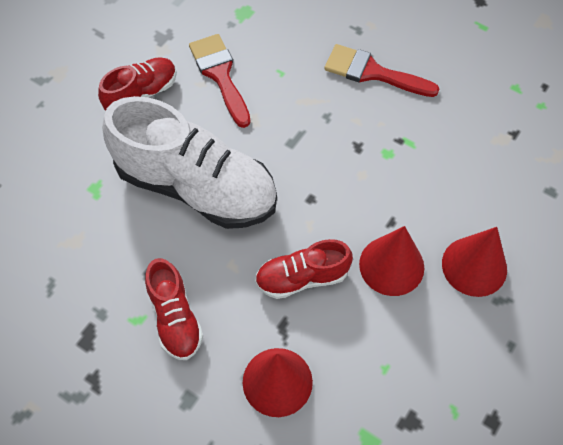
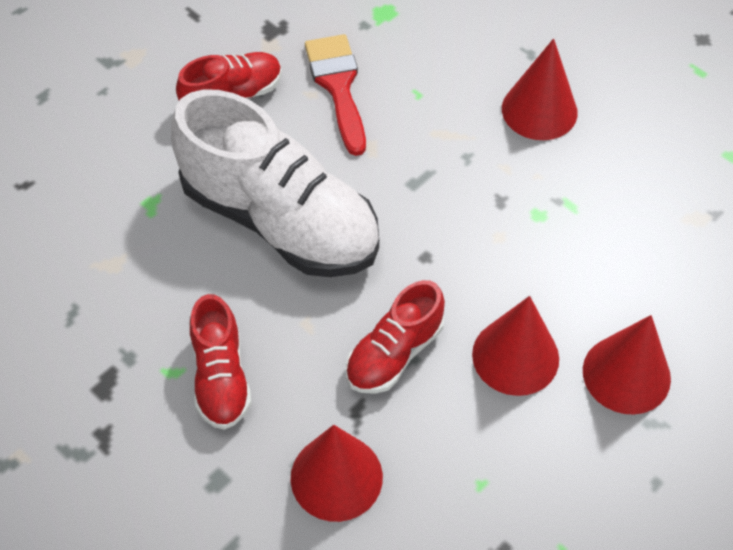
camera: 10 degrees right, 5 degrees down
(302, 277) = (394, 353): red shoe -> red shoe turned 45 degrees counterclockwise
(373, 72) = (539, 110): red brush -> red cone

